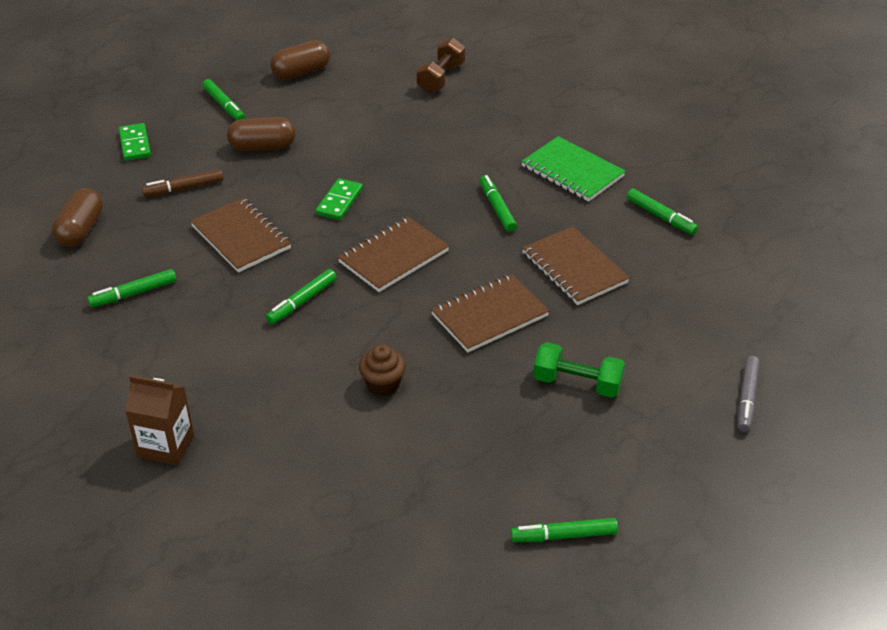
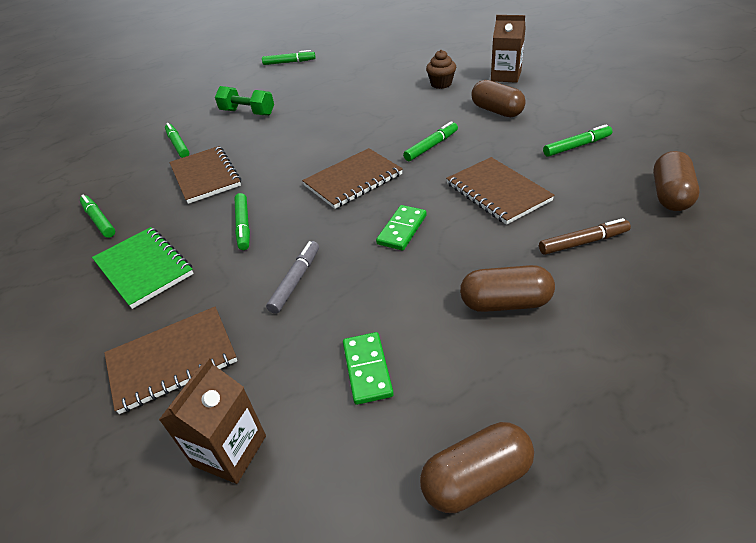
camera: 170 degrees left, 0 degrees up
(135, 144) = (689, 307): green domino -> green domino (367, 369)
(205, 361) = (497, 111): none -> brown capsule
(224, 105) = (591, 386): green marker -> green marker (178, 145)
(383, 384) = (372, 106): brown cupcake -> brown cupcake (441, 84)
(441, 78) = (230, 450): brown dumbbell -> brown carton
(489, 315) = (287, 144): brown notebook -> brown notebook (172, 360)
(746, 398) = (153, 111): grey marker -> grey marker (296, 281)

